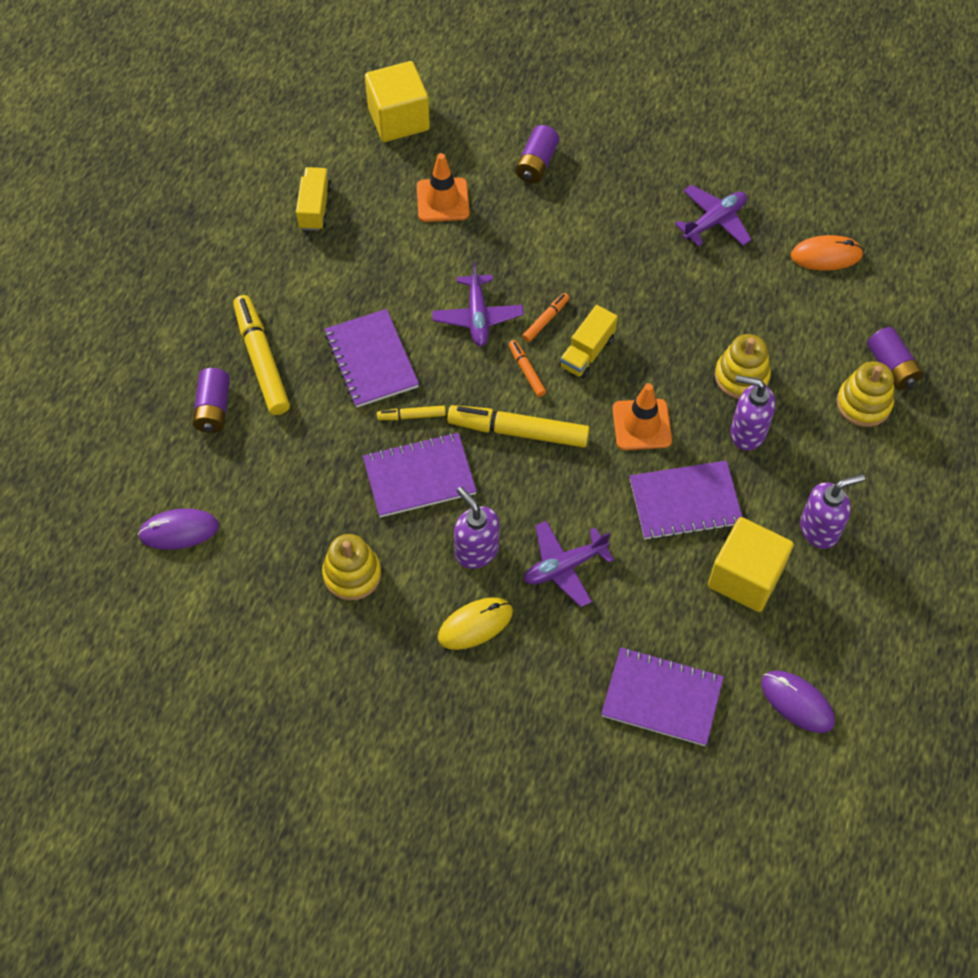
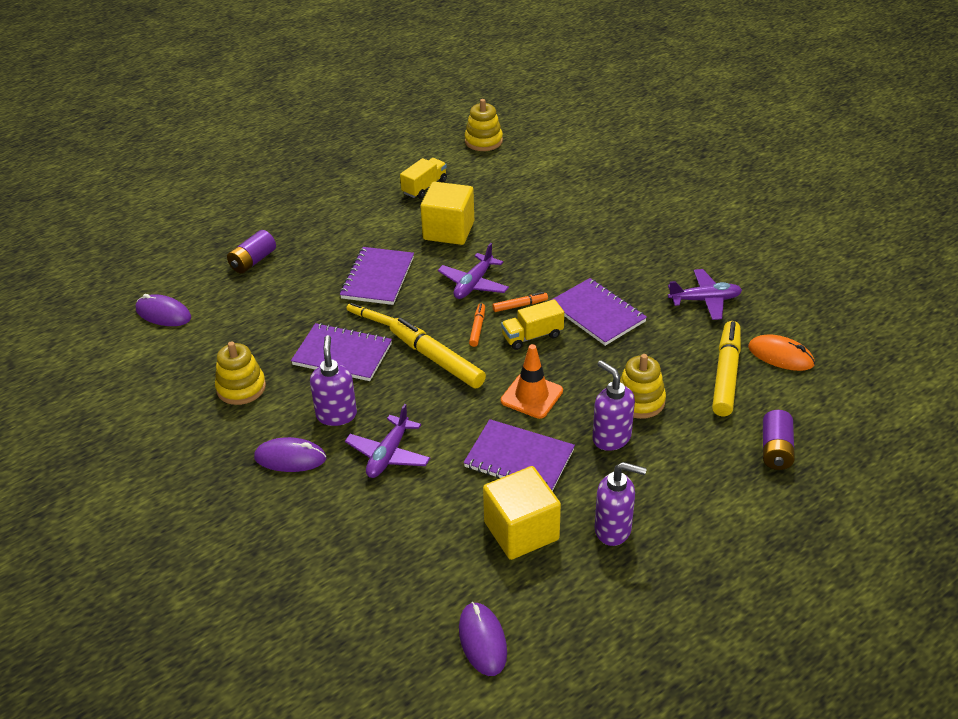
camera: 35 degrees right, 20 degrees down
(261, 360) = (308, 249): yellow marker -> yellow marker (726, 374)
(398, 119) = (525, 163): yellow cube -> yellow cube (448, 230)
(442, 200) = (513, 214): orange traffic cone -> none
(475, 625) = (290, 458): yellow mouse -> purple mouse
(536, 163) = (599, 219): purple battery -> none
(564, 567) = (388, 455): purple plane -> purple plane turned 75 degrees counterclockwise
(661, 698) = (377, 577): purple notebook -> purple notebook (597, 314)
(863, 403) = (729, 463): yellow stacking toy -> yellow stacking toy (483, 141)

